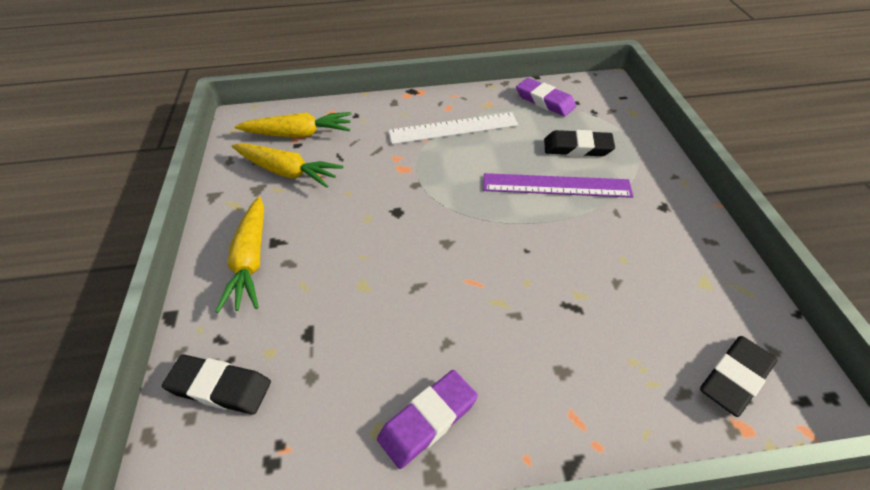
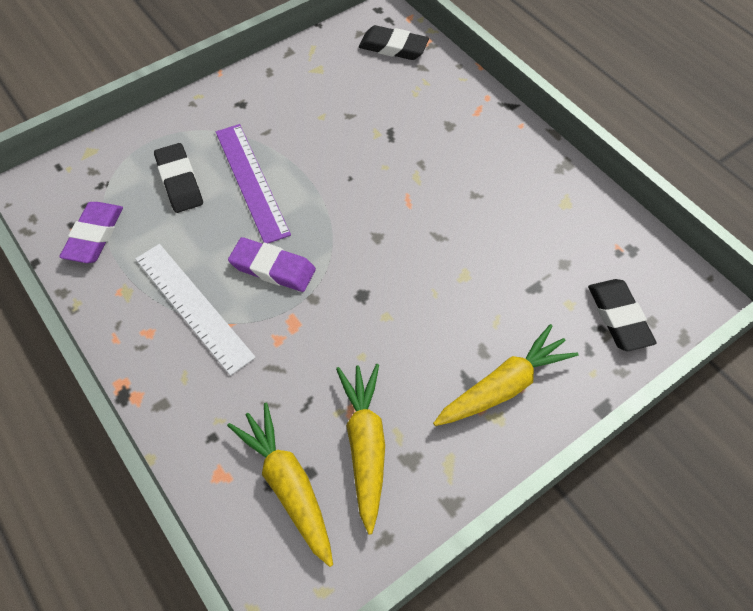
camera: 120 degrees left, 10 degrees up
(428, 420) = (537, 180): purple eraser -> purple eraser (273, 268)

